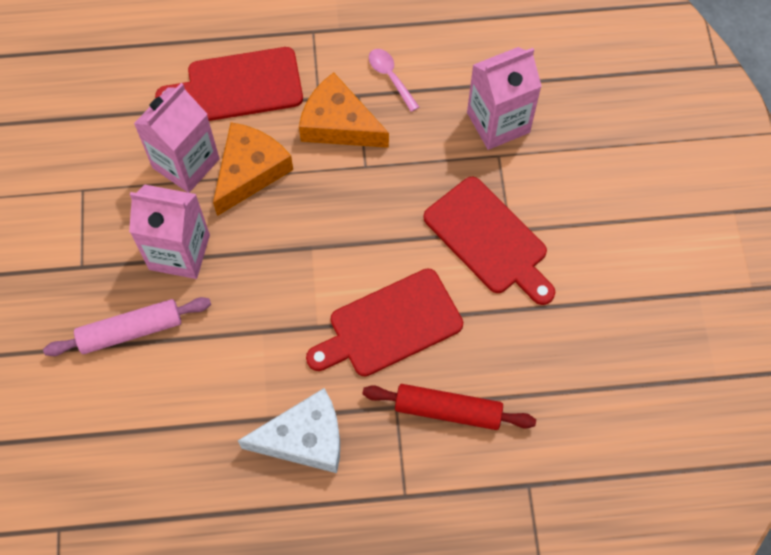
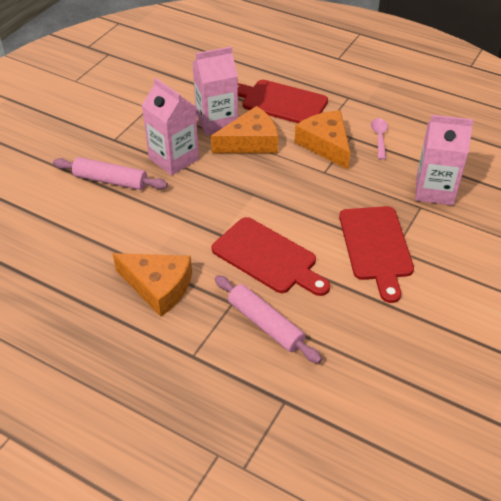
camera: 35 degrees right, 20 degrees down
(304, 439) = (158, 287): white cheese -> orange cheese
(390, 325) = (268, 257): red cutting board -> red cutting board turned 150 degrees counterclockwise
(448, 410) = (265, 324): red rolling pin -> pink rolling pin

